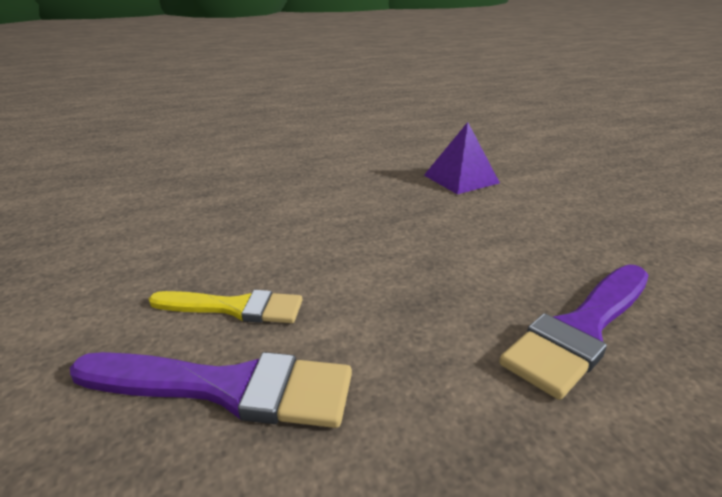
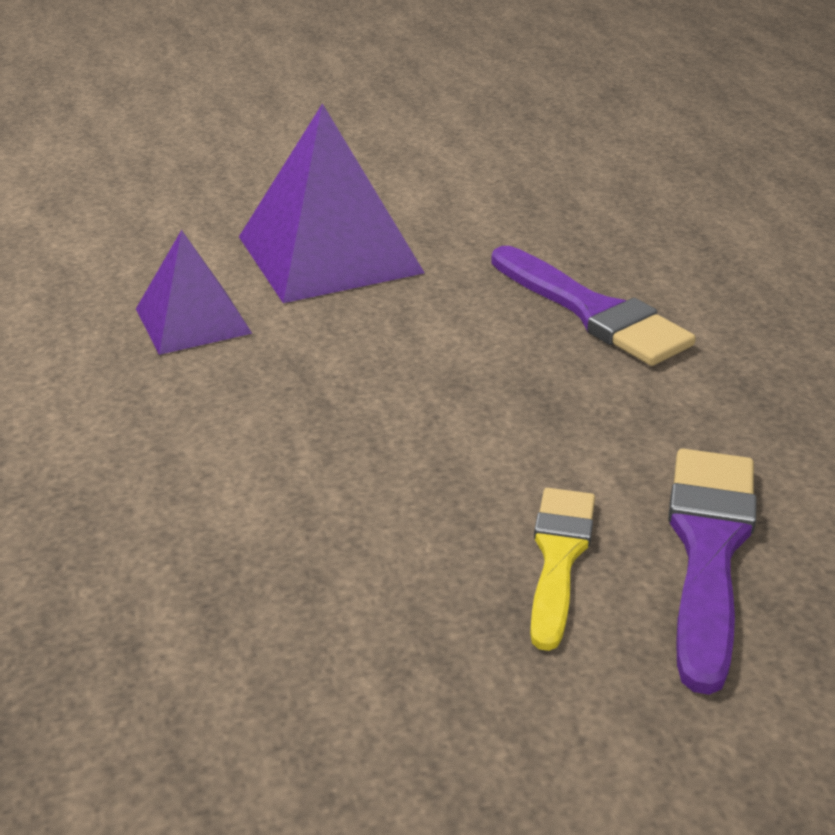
camera: 85 degrees left, 5 degrees up
(571, 208) = (329, 254): none -> purple pyramid

